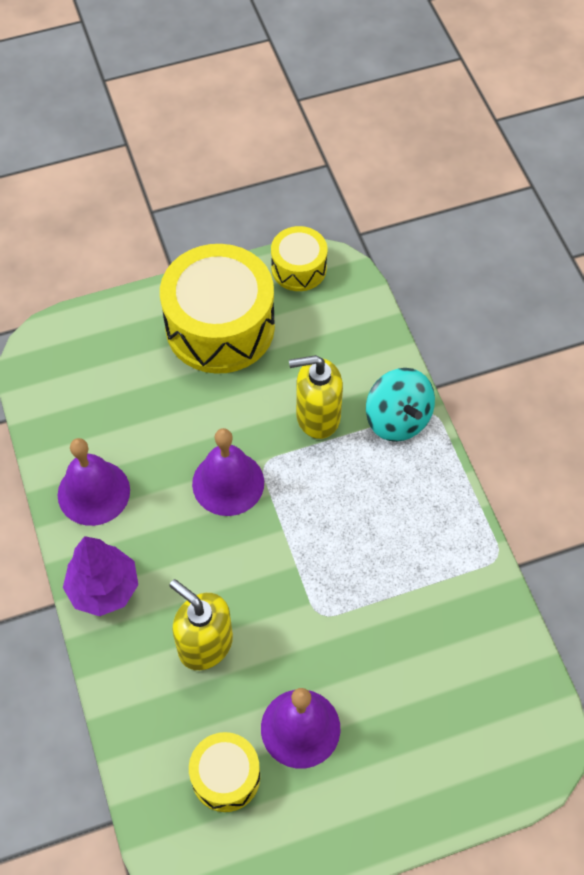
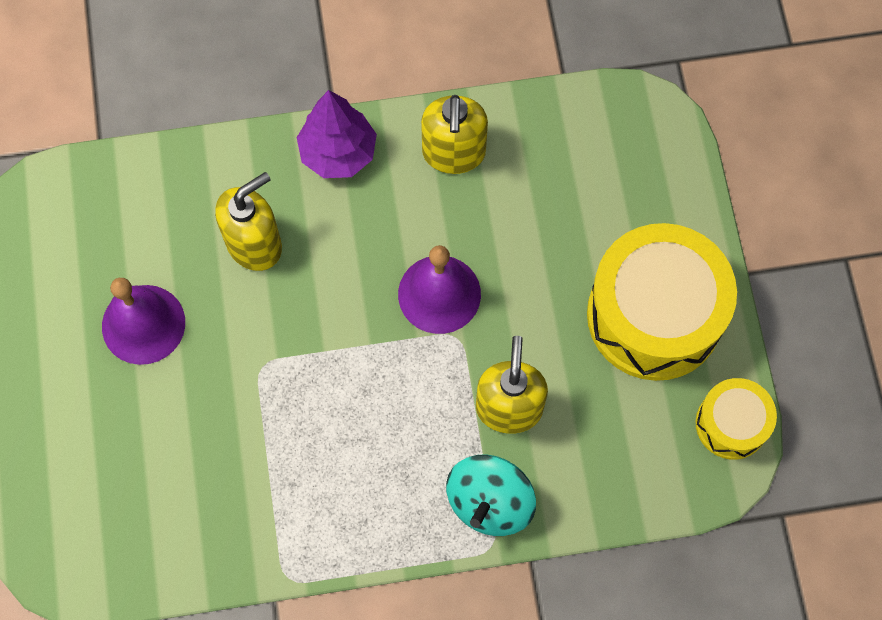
camera: 100 degrees right, 10 degrees up
(93, 492) = (453, 153): purple bell -> yellow soap dispenser
(226, 776) = (113, 245): yellow drum -> none
(398, 419) = (489, 502): turquoise spinning top -> turquoise spinning top turned 45 degrees counterclockwise

